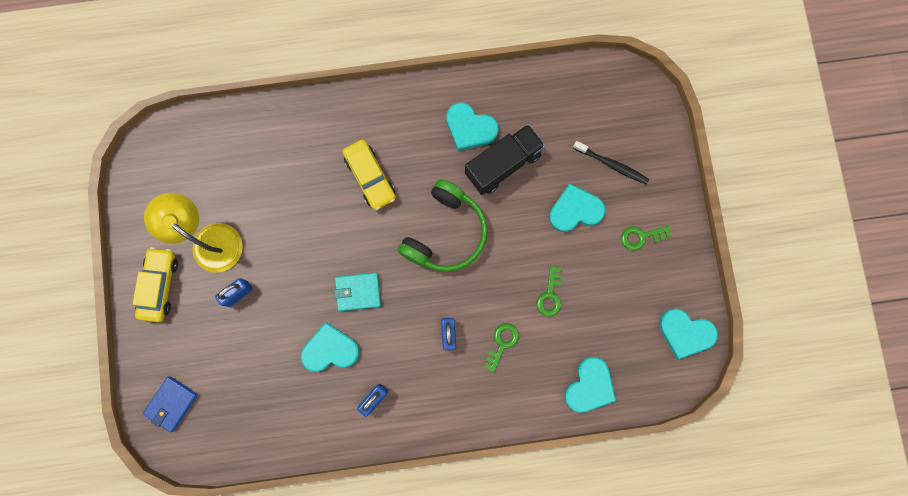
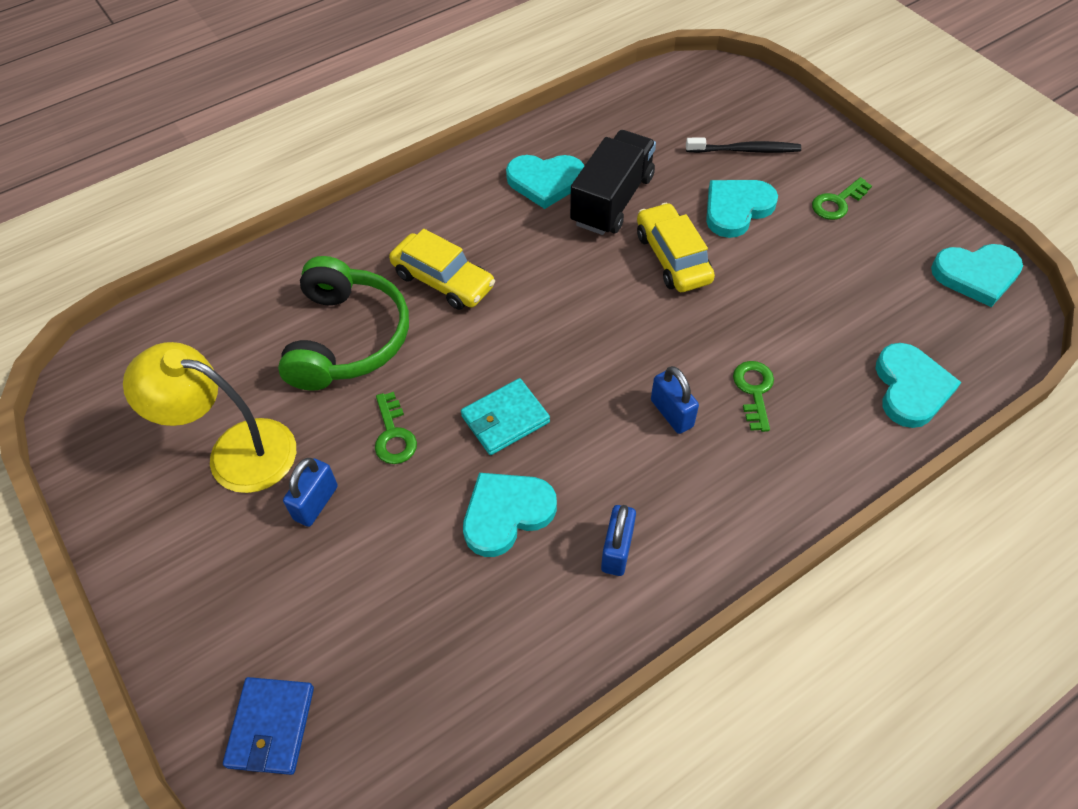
camera: 25 degrees left, 25 degrees down
(160, 285) = (175, 550): yellow car -> yellow car (672, 257)
(445, 233) = (586, 299): green headphones -> green headphones (347, 338)
(550, 295) = (775, 308): green key -> green key (394, 435)

